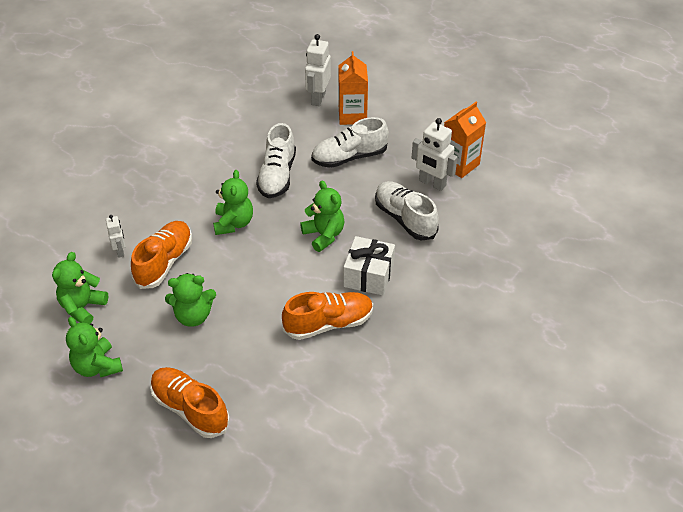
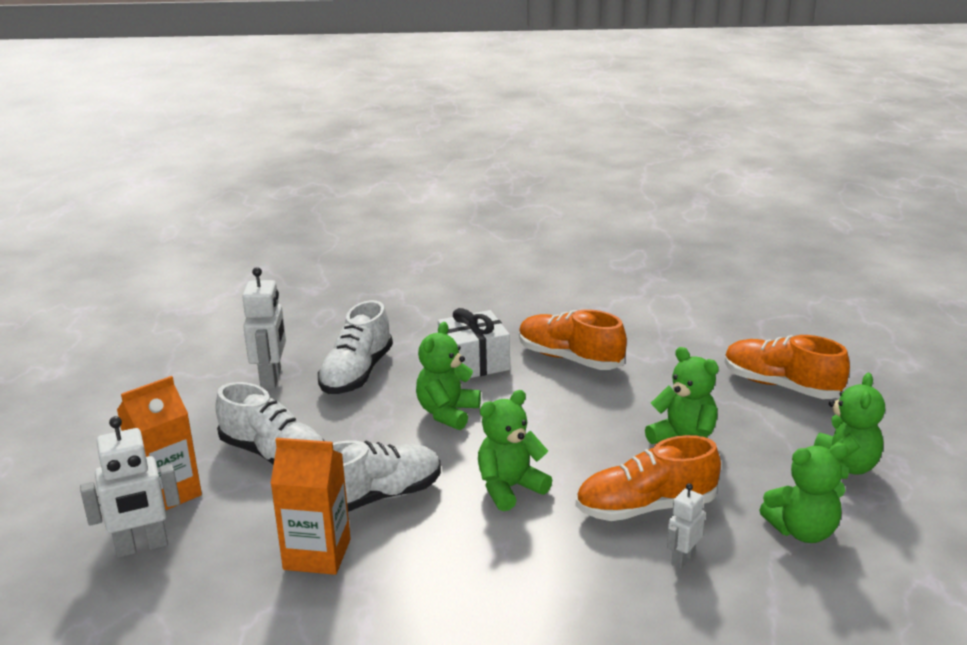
camera: 125 degrees left, 20 degrees down
(190, 409) = (781, 386): orange shoe -> orange shoe turned 120 degrees clockwise
(459, 164) = (215, 373): orange carton -> orange carton (317, 554)

